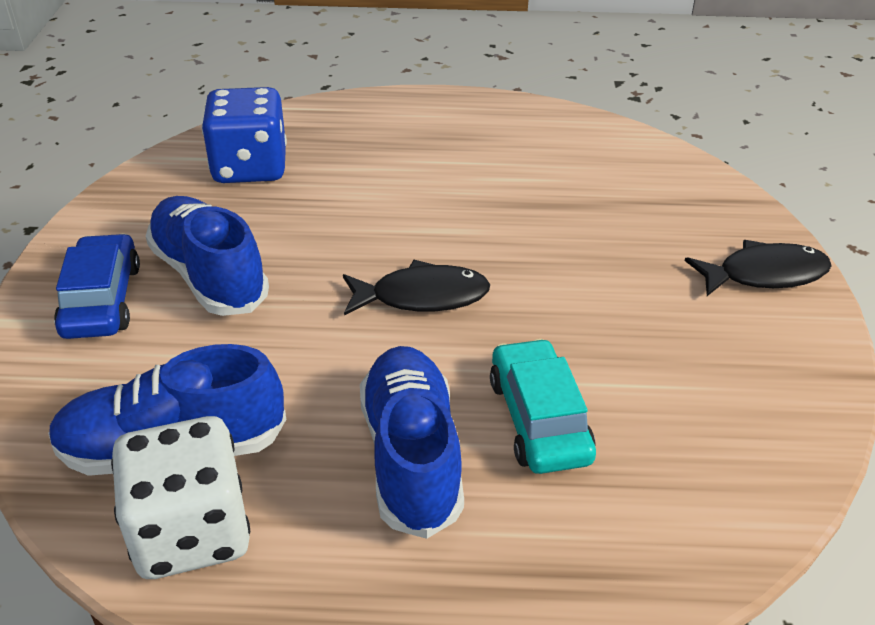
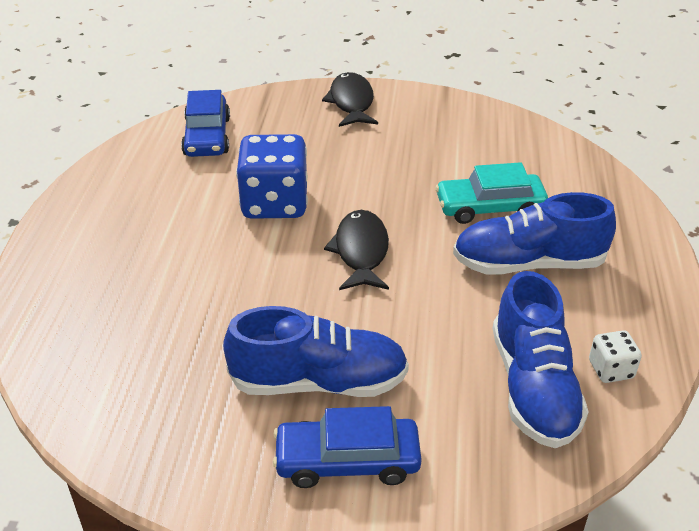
camera: 85 degrees left, 0 degrees up
(191, 532) = (611, 369): white dice -> white dice, size x0.48
(209, 276) = (318, 382): blue shoe -> blue shoe turned 150 degrees counterclockwise
(250, 167) = (134, 363): blue dice -> blue dice (275, 203)
(627, 166) = (207, 136): none -> blue car

